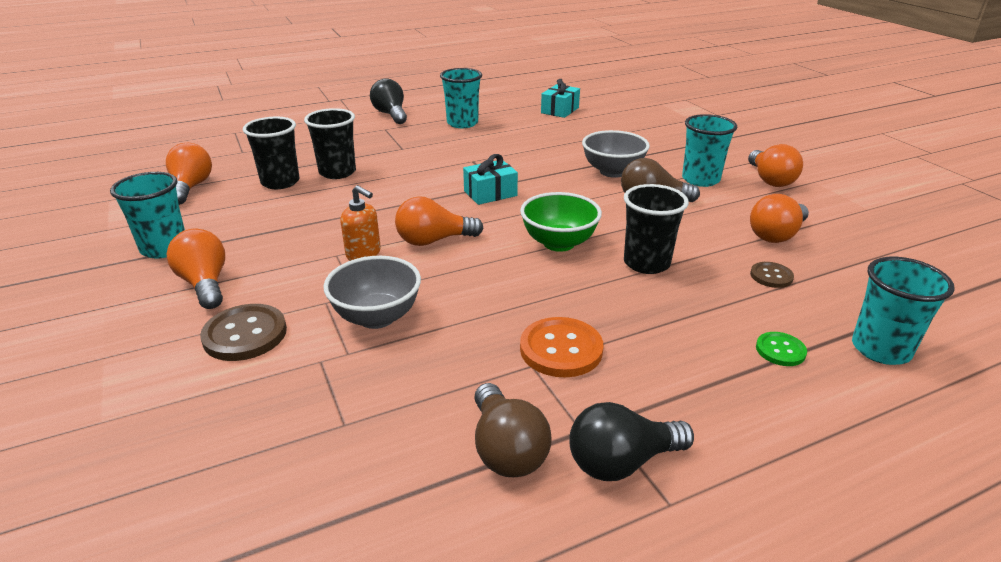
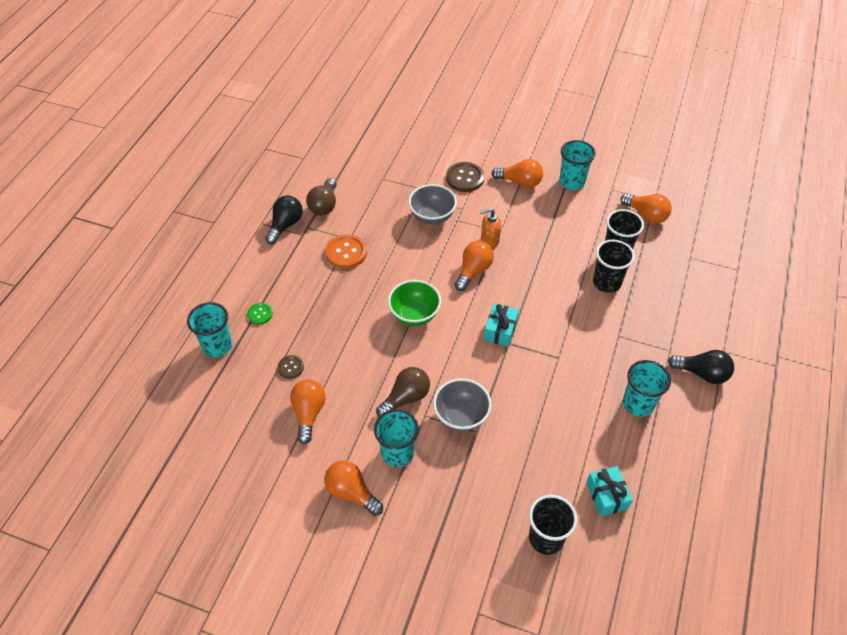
camera: 135 degrees right, 20 degrees up
(506, 449) = (324, 205): brown light bulb -> brown light bulb turned 105 degrees counterclockwise
(646, 263) = (358, 331): black cup -> black cup (546, 538)

